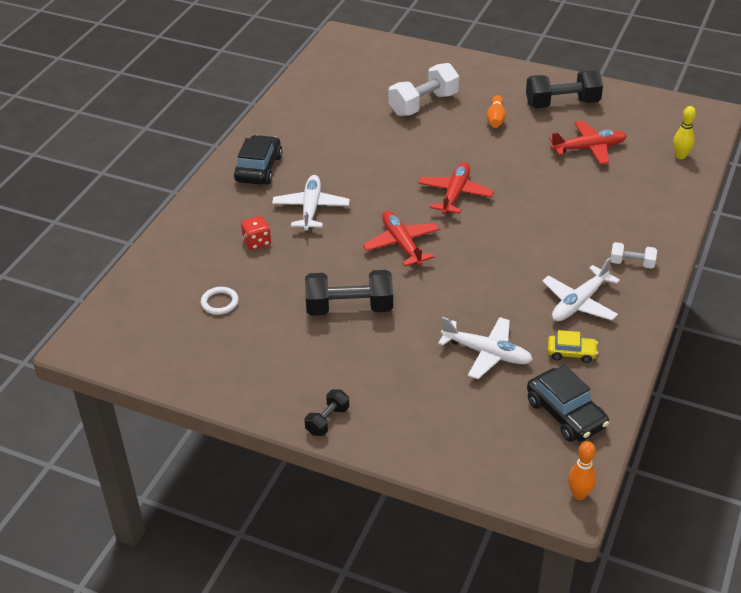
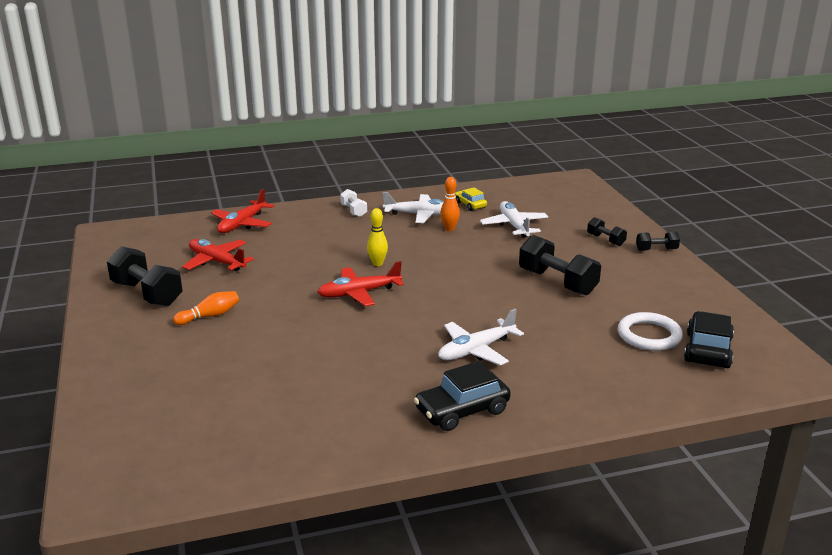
camera: 130 degrees left, 15 degrees down
(219, 302) = (649, 335): white ring -> white ring, size x1.61
(257, 242) = (560, 355): red dice -> none
(386, 398) = (605, 240): none -> black dumbbell
(402, 244) = (457, 291): red plane -> red plane (242, 224)
(423, 104) = (221, 364): white dumbbell -> none
(565, 414) = (521, 193): black car -> black car (707, 350)
(579, 494) = (567, 177): orange bowling pin -> orange bowling pin (449, 229)
(680, 156) = (189, 227): yellow bowling pin -> yellow bowling pin (377, 263)

